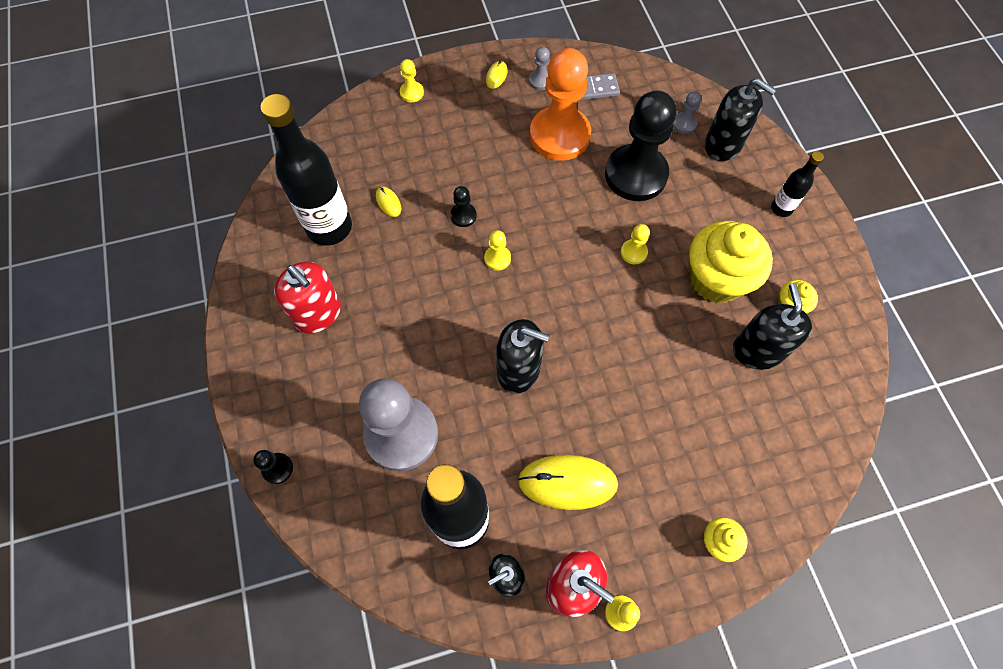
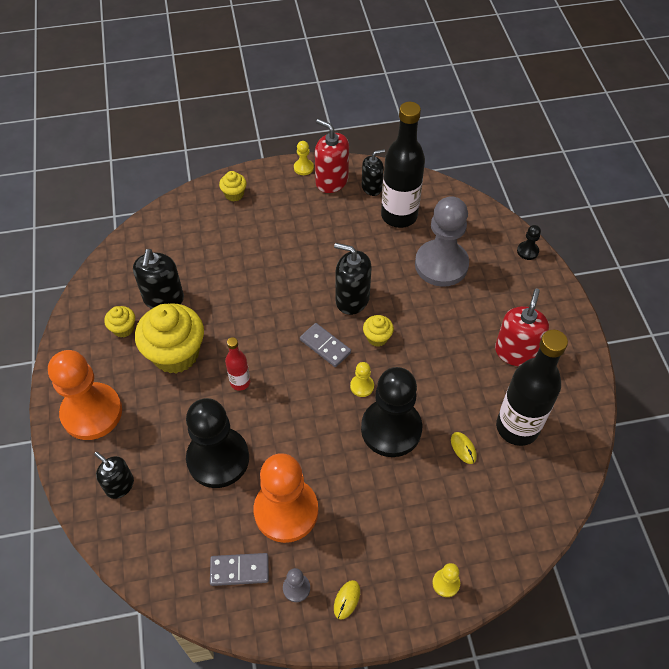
camera: 175 degrees left, 10 degrees down
(318, 313) = (515, 352): red soap dispenser -> red soap dispenser turned 60 degrees clockwise
(463, 215) = (391, 429): black pawn -> black pawn, size x2.46
(483, 318) = (377, 338): none -> yellow cupcake
(544, 303) = (325, 346): none -> grey domino
(567, 482) = (325, 230): yellow mouse -> none
(633, 252) = (240, 382): yellow pawn -> red bottle
(684, 124) = (151, 514): grey pawn -> none
(723, 145) = (119, 485): black soap dispenser -> black soap dispenser, size x0.66
(781, 208) = (92, 412): black bottle -> orange pawn

